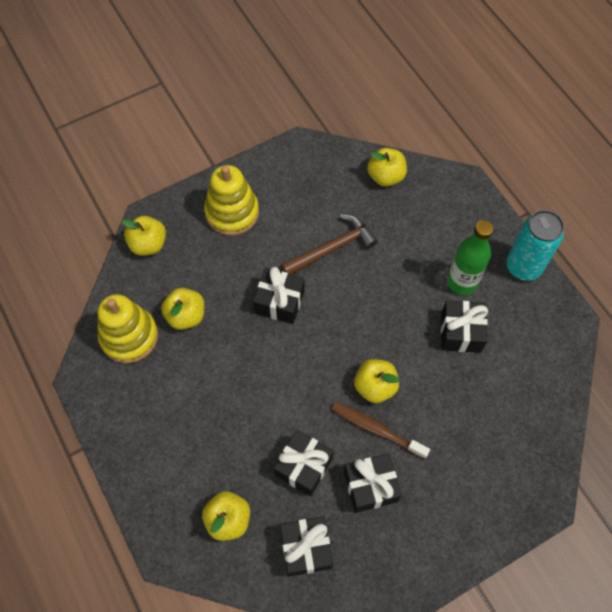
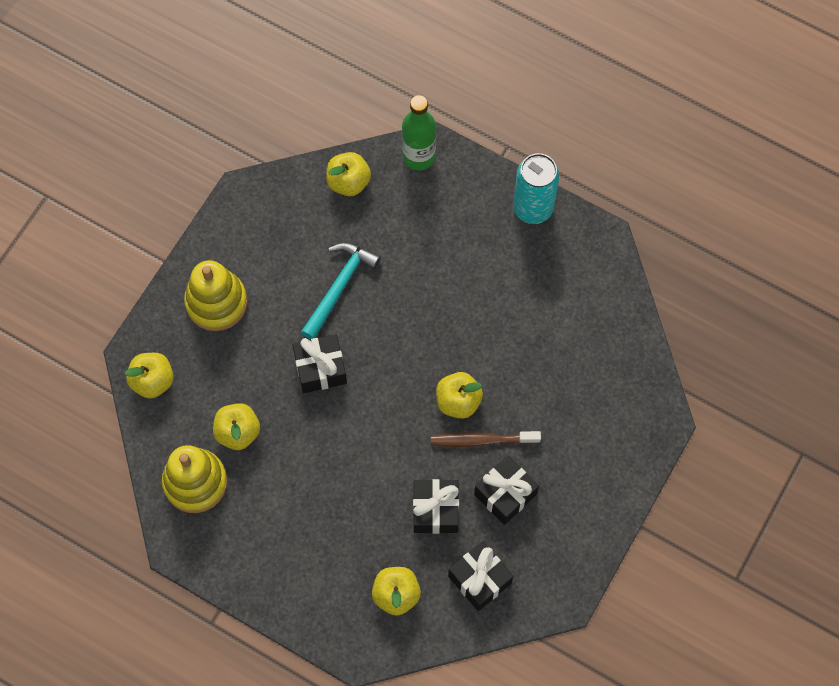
camera: 30 degrees left, 5 degrees up
(332, 248) = (339, 287): brown hammer -> turquoise hammer
(460, 332) = (508, 306): black gift -> none
(462, 282) = (483, 255): green bottle -> green bottle (419, 156)

